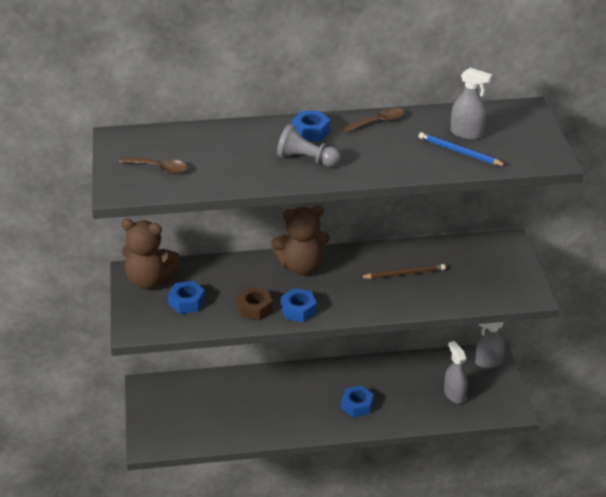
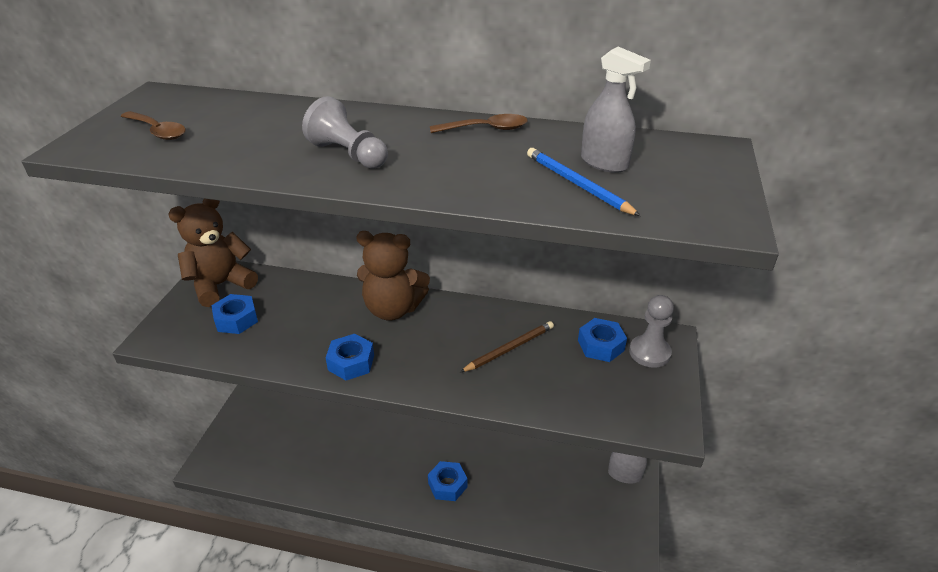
camera: 20 degrees right, 0 degrees up
(150, 280) = (220, 285): brown teddy bear -> brown teddy bear turned 105 degrees clockwise
(254, 308) = (302, 347): brown nut -> none
(310, 132) = (387, 125): blue nut -> blue nut (600, 345)
(404, 274) = (509, 348): brown pencil -> brown pencil turned 45 degrees counterclockwise
(454, 394) = (566, 505): grey spray bottle -> none
(500, 254) = (649, 352): none -> grey pawn

